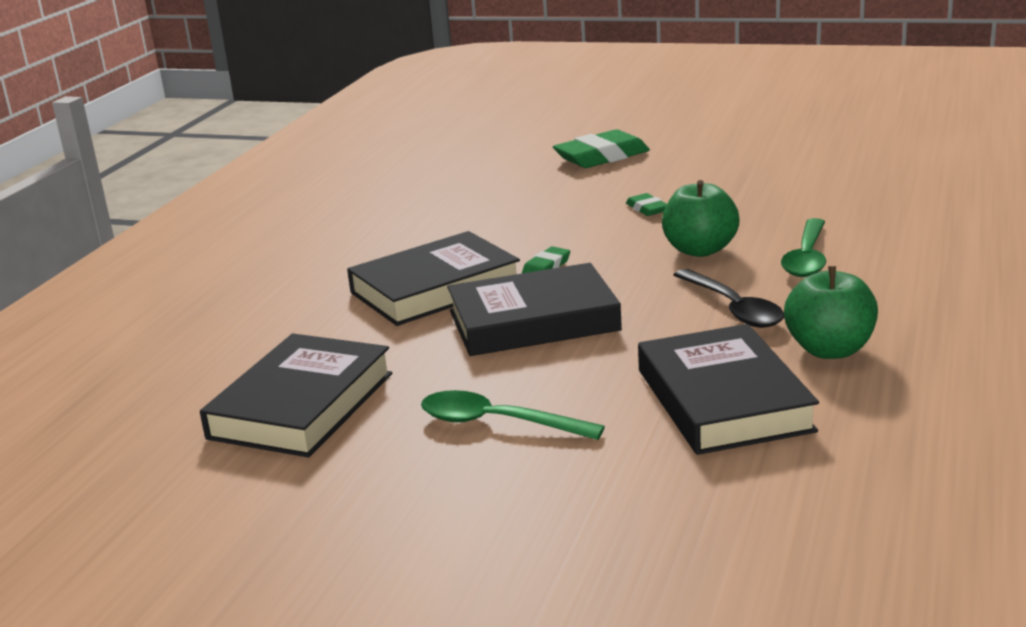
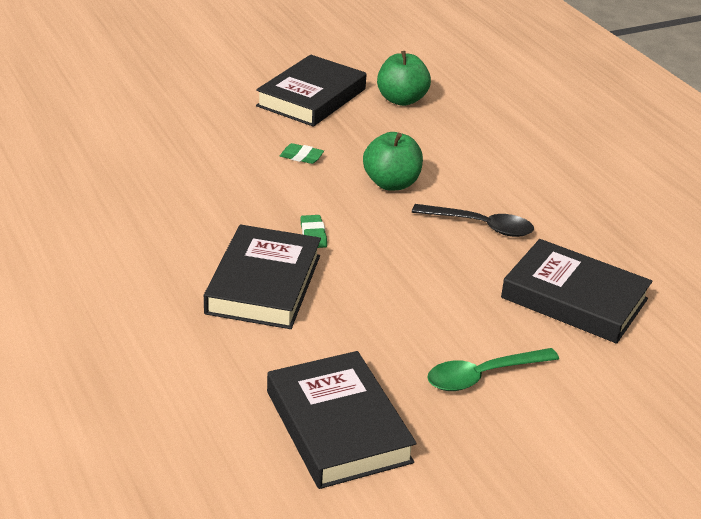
camera: 50 degrees left, 10 degrees up
(533, 320) = (377, 285): black book -> black book (311, 97)
(601, 157) = (189, 114): green eraser -> none
(807, 258) = (463, 168): green spoon -> none
(829, 350) = (573, 237): green apple -> green apple (401, 100)

